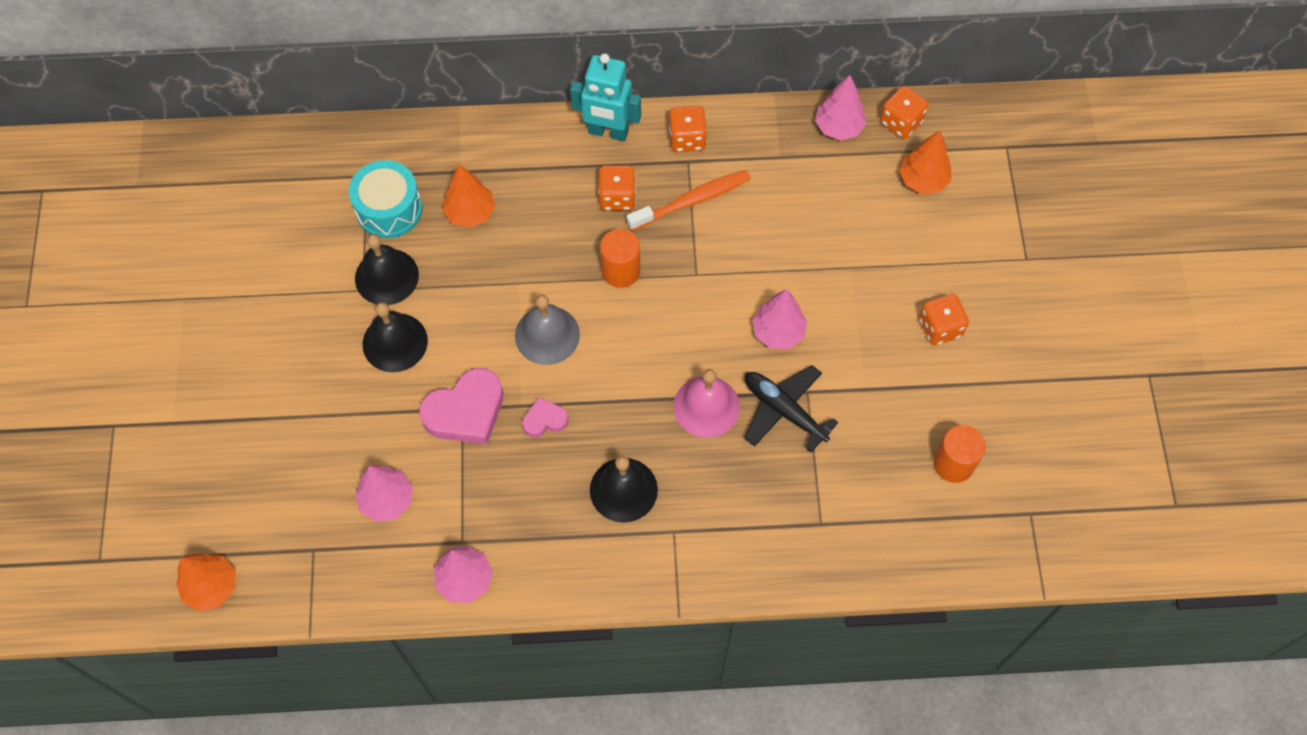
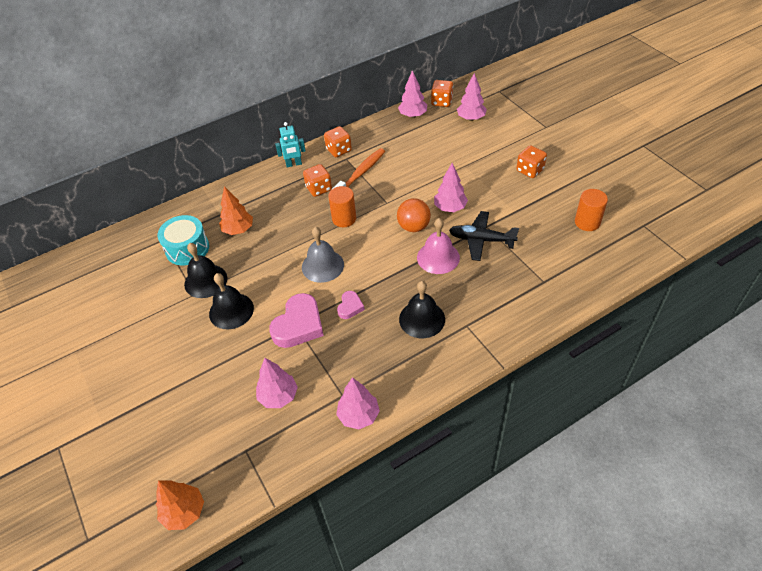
camera: 25 degrees left, 15 degrees down
(544, 420) = (350, 307): pink heart -> pink heart turned 150 degrees clockwise
(608, 132) = (294, 164): turquoise robot -> turquoise robot, size x0.66
(706, 337) = (413, 227): none -> orange ball
(923, 180) = (471, 118): orange tree -> pink tree

